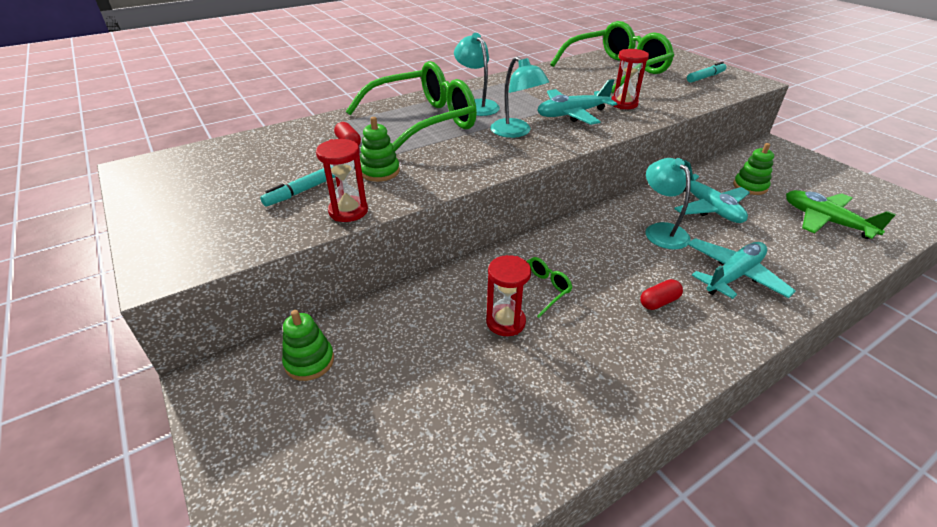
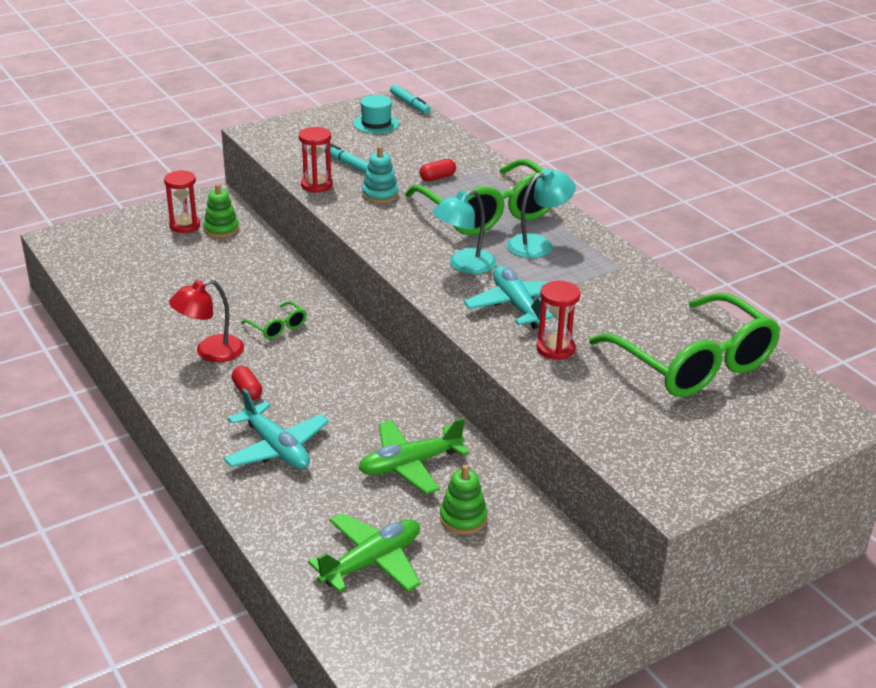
camera: 90 degrees right, 5 degrees down
(196, 178) = (376, 124): none -> turquoise hat
(380, 172) = (380, 194): green stacking toy -> turquoise stacking toy
(505, 322) = (241, 308): red hourglass -> red hourglass (185, 226)
(601, 338) = (210, 352): none -> red lamp
(661, 231) = (362, 416): turquoise lamp -> none
(705, 77) = (682, 448): turquoise marker -> turquoise marker (410, 104)
(708, 207) = (410, 464): turquoise plane -> green plane

